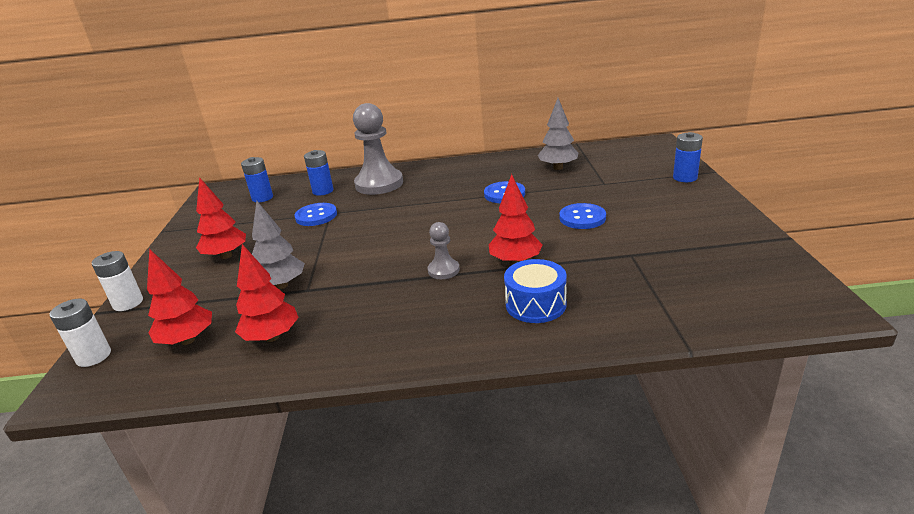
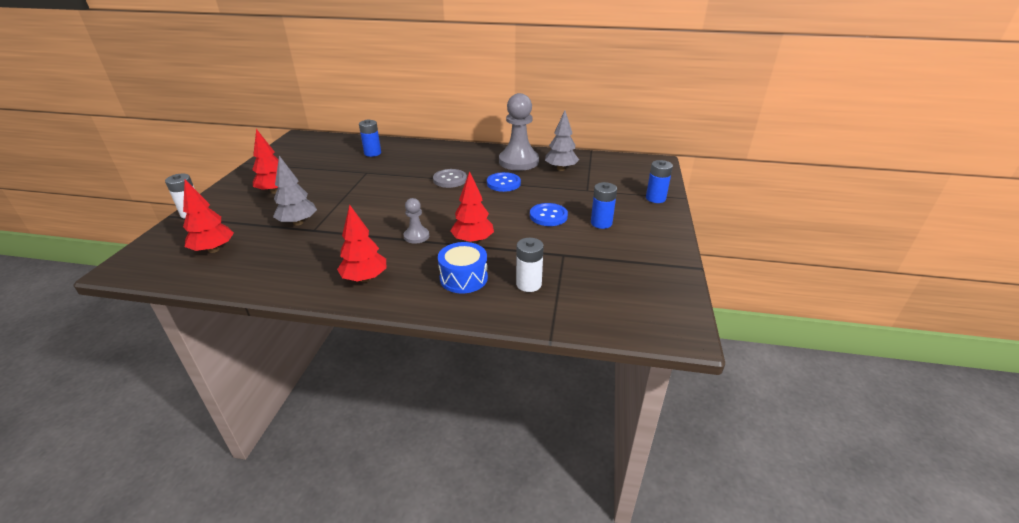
camera: 10 degrees right, 5 degrees up
(94, 356) = (150, 247): white battery -> white battery (528, 284)
(262, 198) = (327, 150): blue battery -> blue battery (601, 223)
(272, 337) = (268, 260): red tree -> red tree (365, 278)
(316, 216) = (355, 173): blue button -> none
(379, 184) = (416, 155): grey pawn -> grey pawn (518, 161)
(438, 202) = (450, 179): none -> grey button

